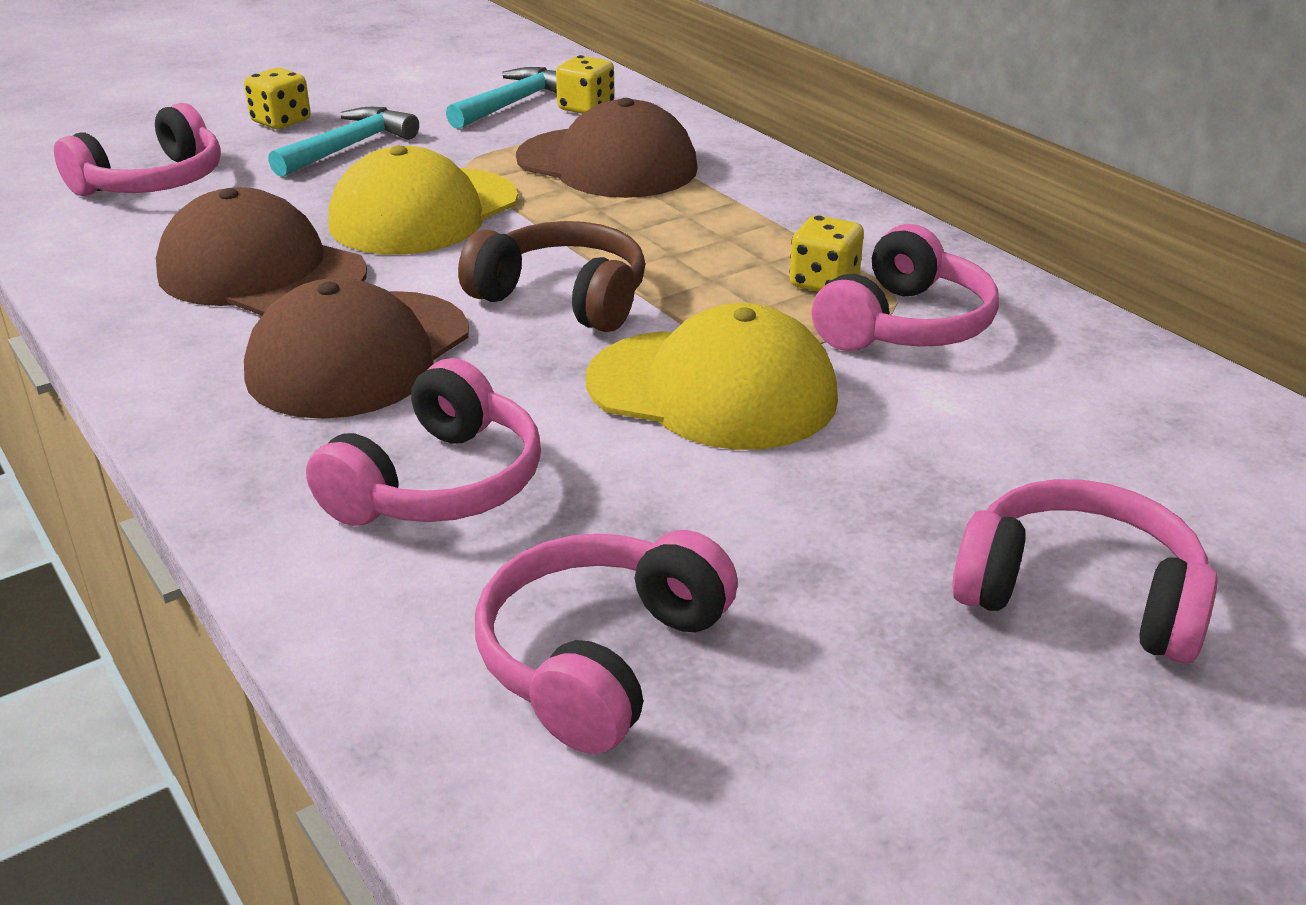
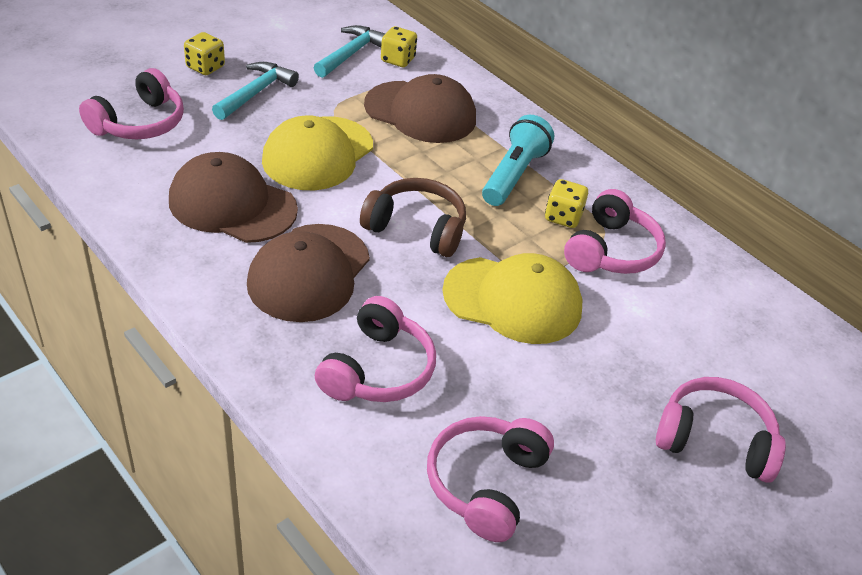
camera: 10 degrees left, 10 degrees up
(747, 233) = (514, 175): none -> turquoise flashlight

